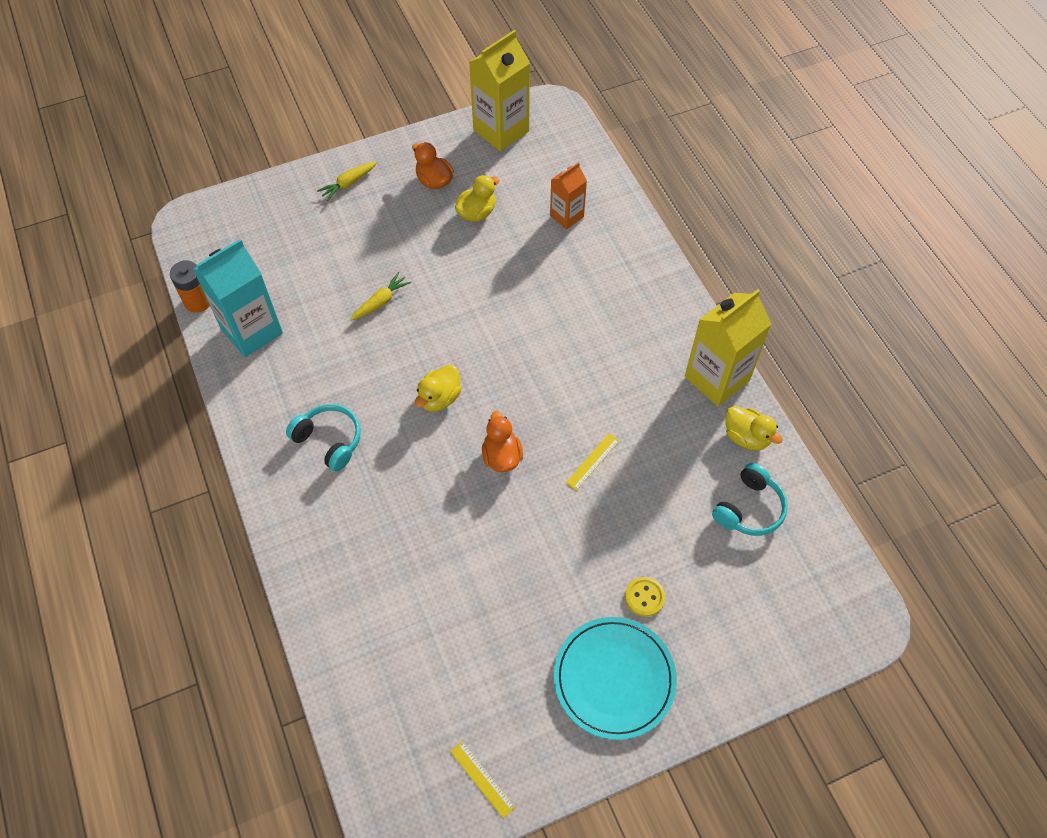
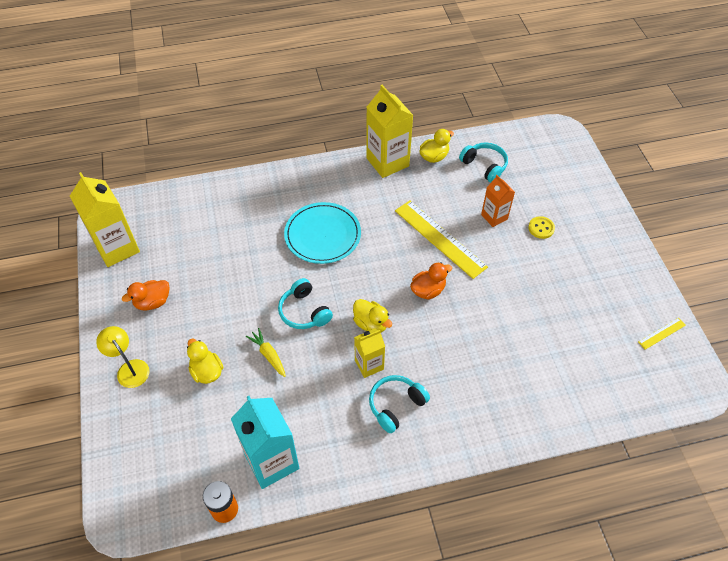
camera: 80 degrees left, 5 degrees down
(348, 184) = (129, 368): yellow carrot -> yellow lamp
(381, 404) = (369, 365): none -> yellow carton
(445, 325) = (304, 311): none -> turquoise headphones
(477, 213) = (198, 276): yellow duck -> yellow duck (207, 371)
(502, 456) = (428, 290): orange duck -> orange duck turned 150 degrees clockwise
(566, 216) = (223, 219): orange carton -> orange carton (494, 217)
(592, 461) = (440, 238): yellow ruler -> yellow ruler, size x2.23
(614, 678) = (594, 253): turquoise plate -> turquoise plate (322, 235)

